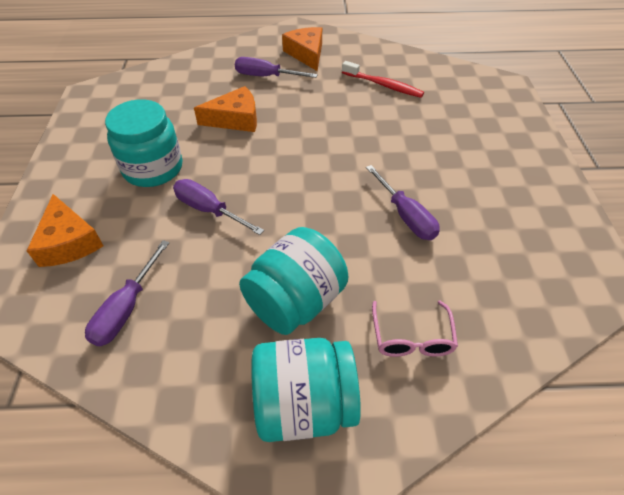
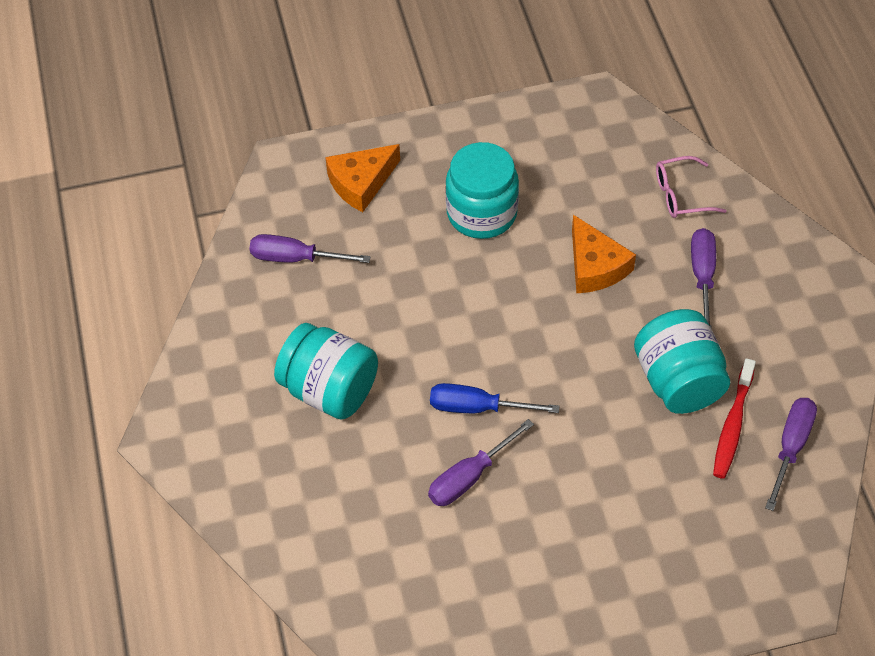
camera: 80 degrees right, 5 degrees up
(209, 210) = (431, 284): purple screwdriver -> purple screwdriver (791, 447)
(304, 404) = (227, 417): turquoise jar -> turquoise jar (678, 381)
(306, 54) = (781, 313): orange cheese -> none
(341, 201) = (477, 407): none -> blue screwdriver
(412, 338) = (307, 495): pink glasses -> pink glasses (680, 195)

